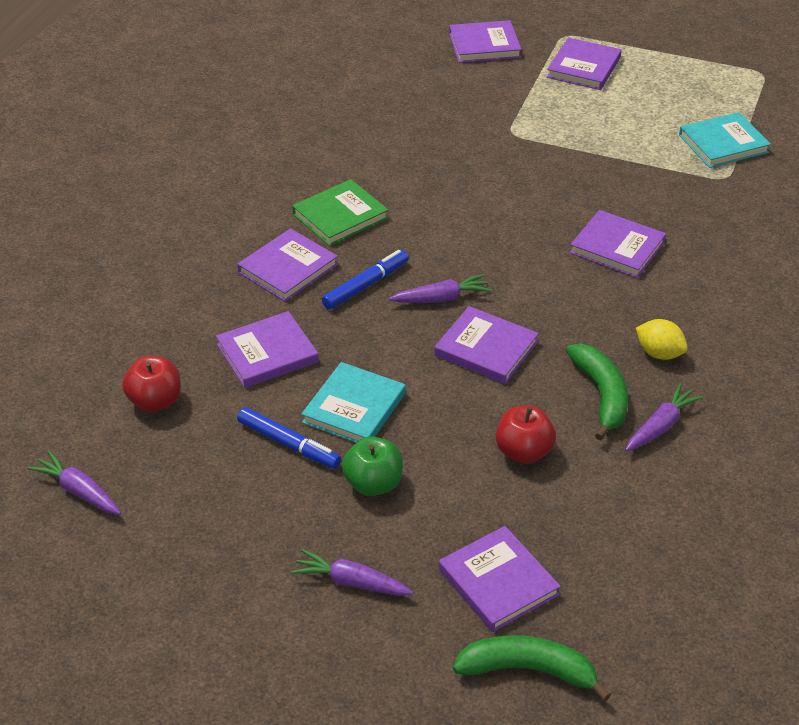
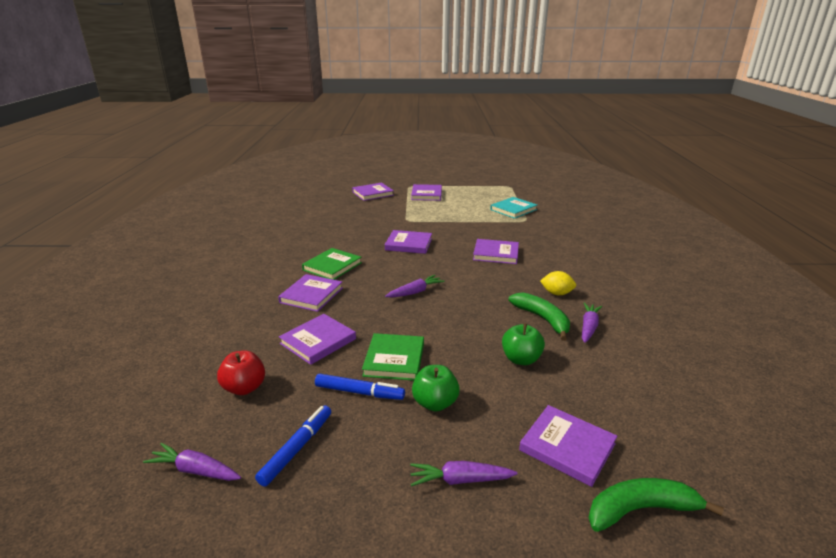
camera: 20 degrees left, 15 degrees down
(354, 408) = (394, 359): turquoise book -> green book
(365, 285) = (365, 294): blue marker -> blue marker (296, 449)
(486, 349) = (458, 310): purple book -> purple book (408, 244)
(523, 452) = (521, 359): red apple -> green apple

